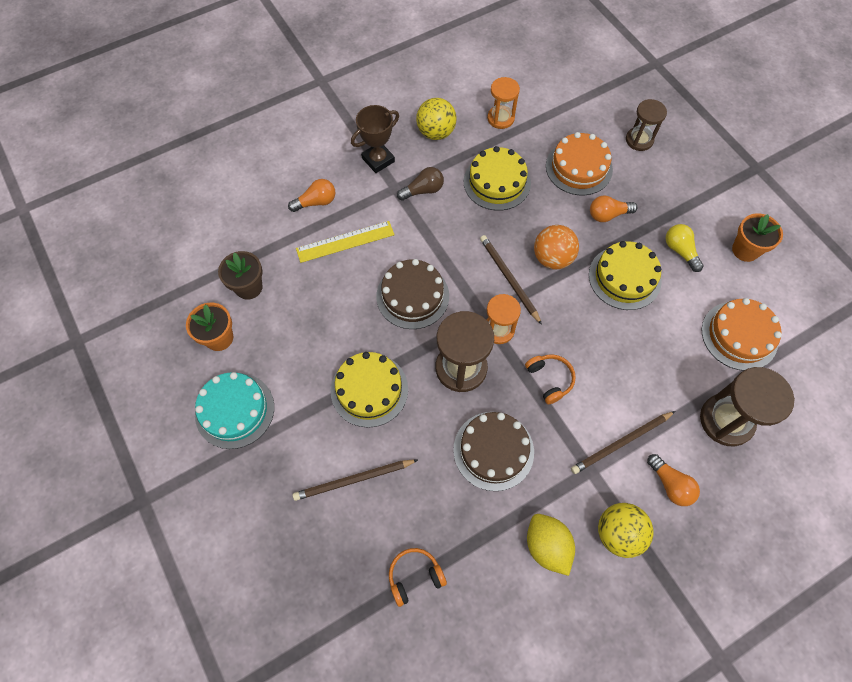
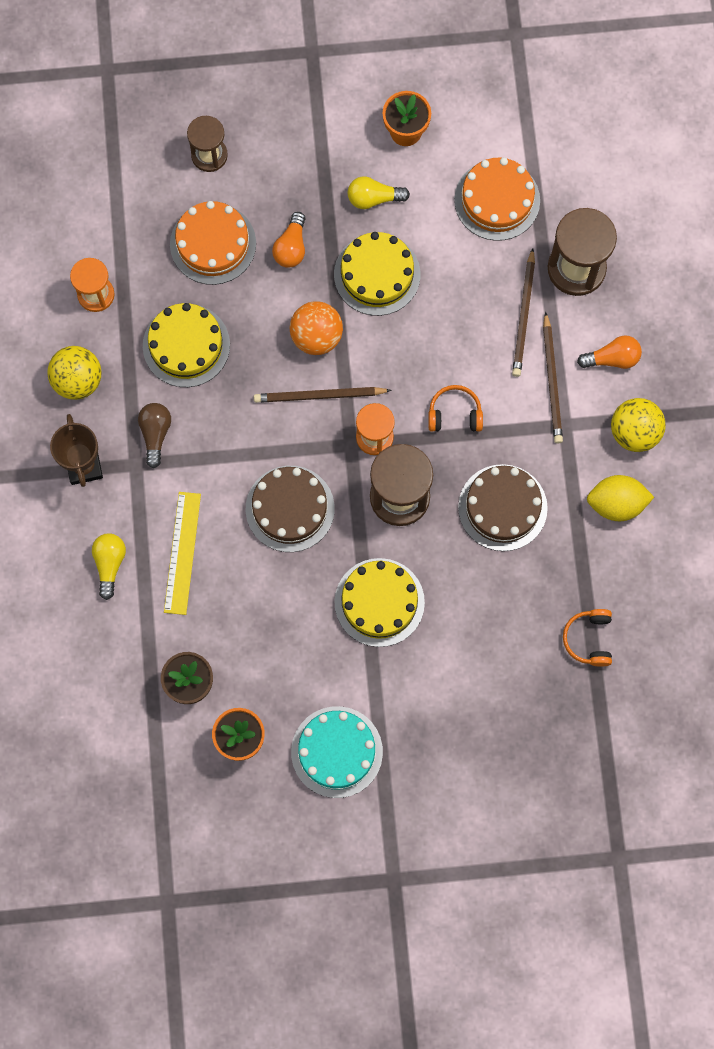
camera: 65 degrees left, 10 degrees up
(316, 202) = (110, 564): orange light bulb -> yellow light bulb
(353, 480) = (469, 658): brown pencil -> brown pencil (524, 316)

